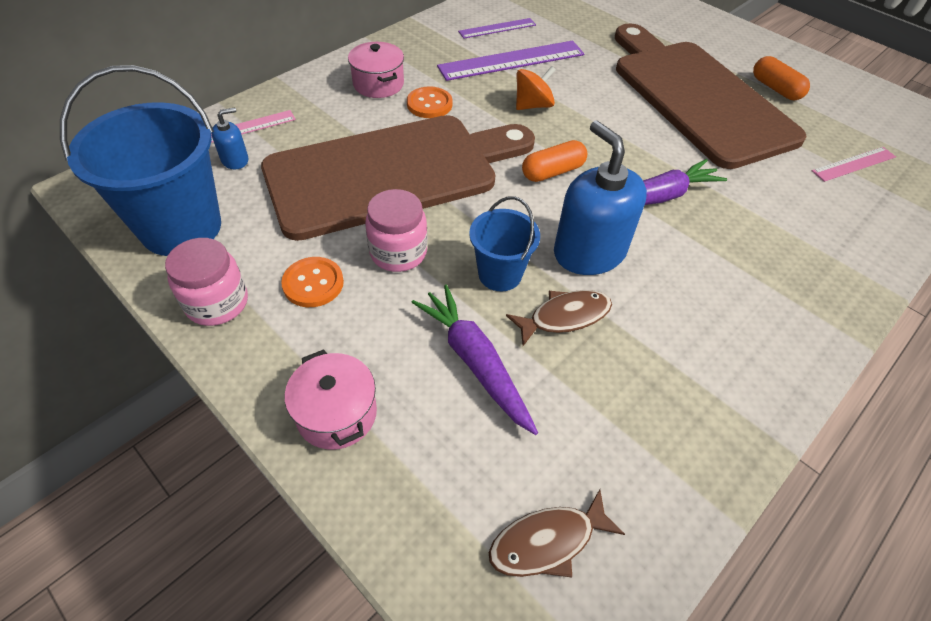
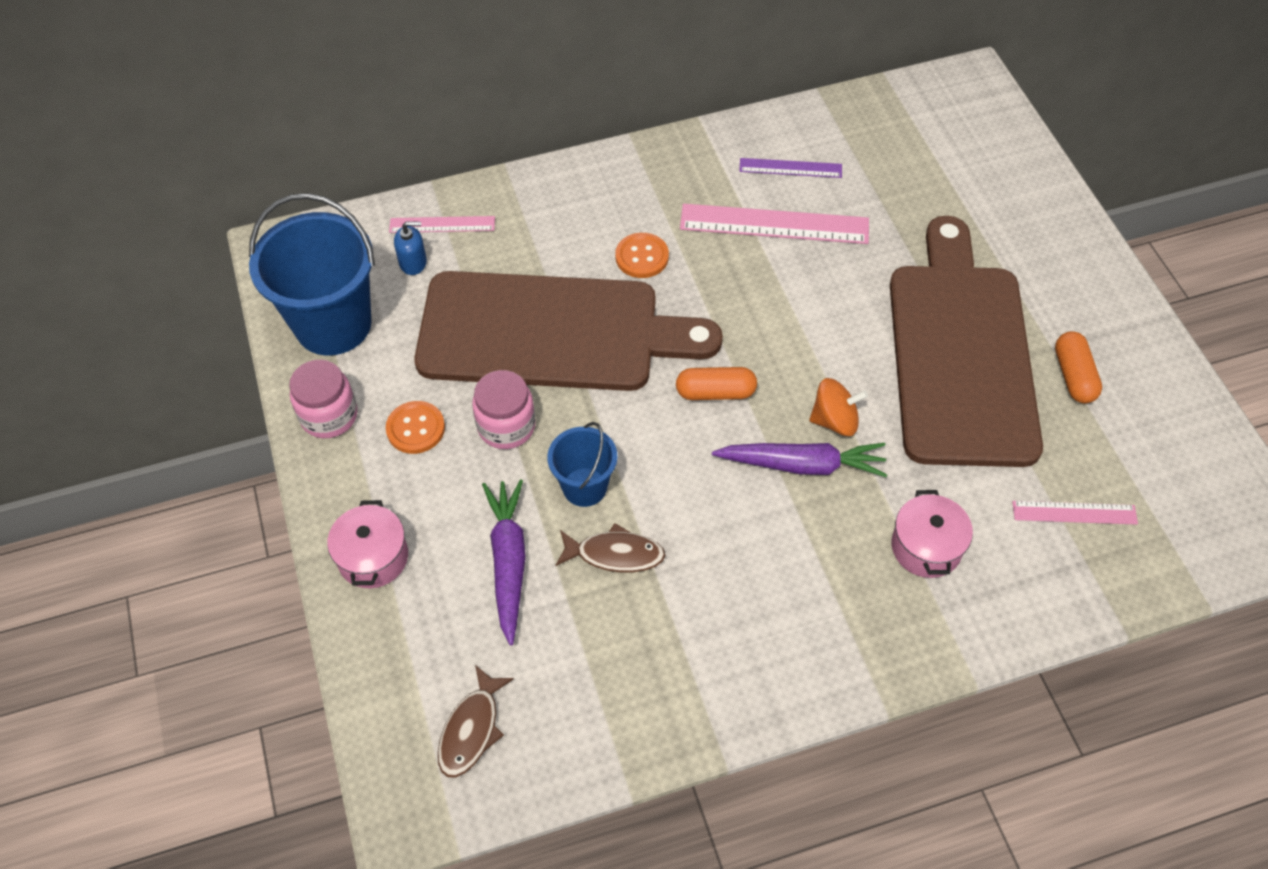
camera: 30 degrees right, 5 degrees up
(378, 84) = (603, 210): pink pot -> pink pot (926, 547)
(511, 60) = (774, 224): purple ruler -> pink ruler
(533, 105) = (754, 297): orange spinning top -> orange spinning top (835, 420)
(547, 541) = (471, 729): brown fish -> brown fish turned 75 degrees counterclockwise
(589, 252) = (686, 498): blue soap dispenser -> none

